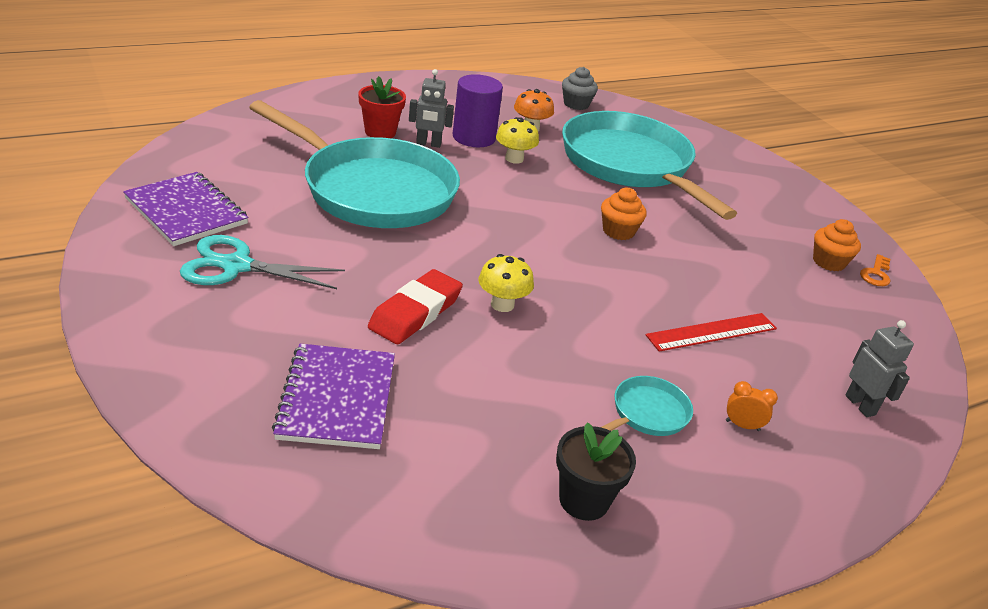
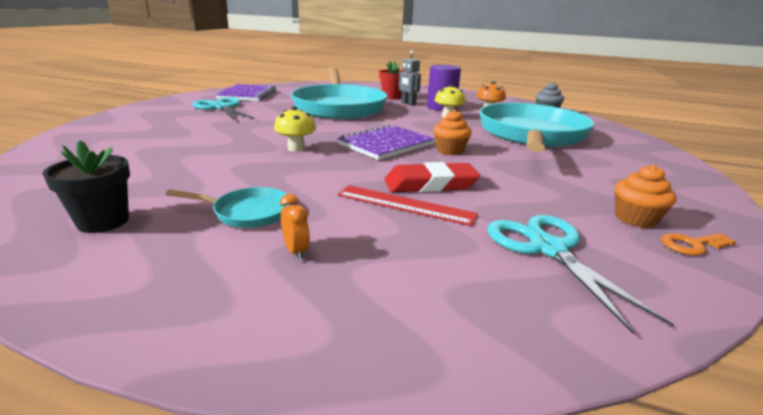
camera: 50 degrees right, 10 degrees down
(337, 398) = (137, 144): purple notebook -> purple notebook (386, 144)
(415, 312) = (247, 137): red eraser -> red eraser (430, 184)
(833, 325) = (548, 248): none -> turquoise scissors
(860, 405) = (448, 303): grey robot -> none

